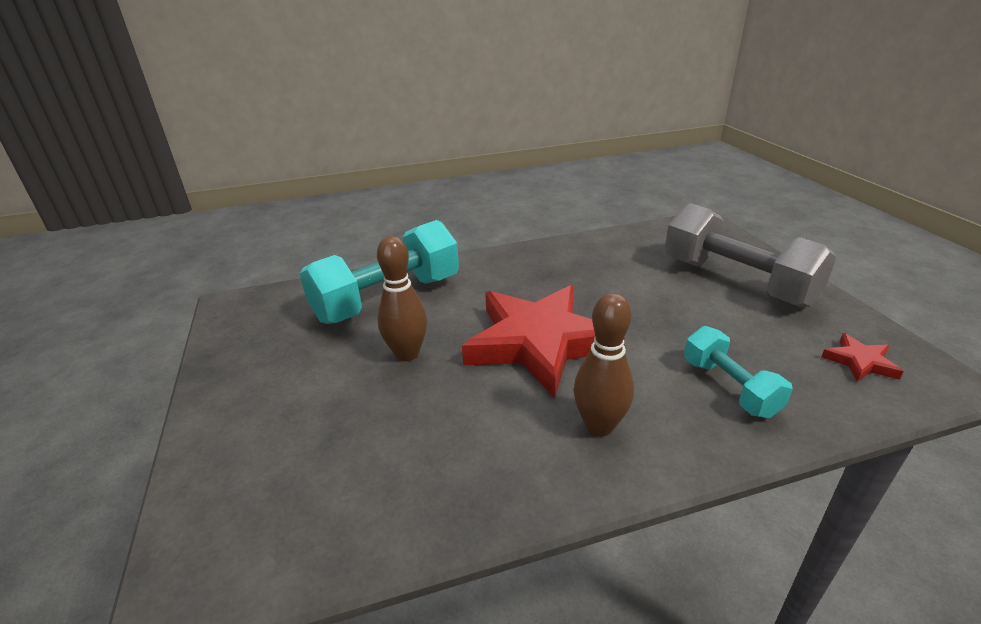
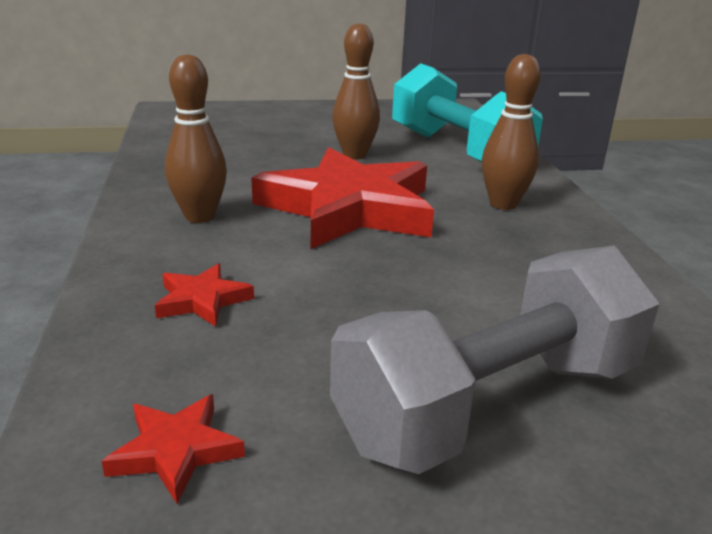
camera: 95 degrees right, 5 degrees down
(501, 278) = (503, 204): none -> brown bowling pin
(729, 387) = (202, 300): turquoise dumbbell -> red star

